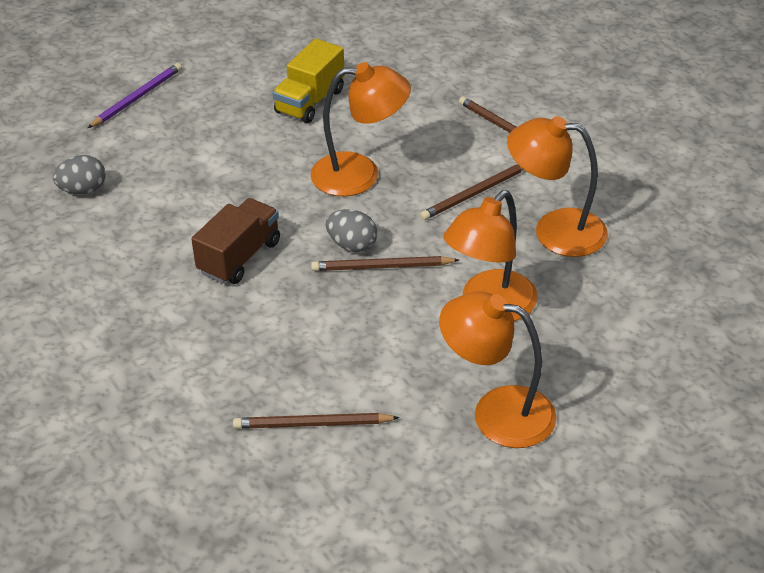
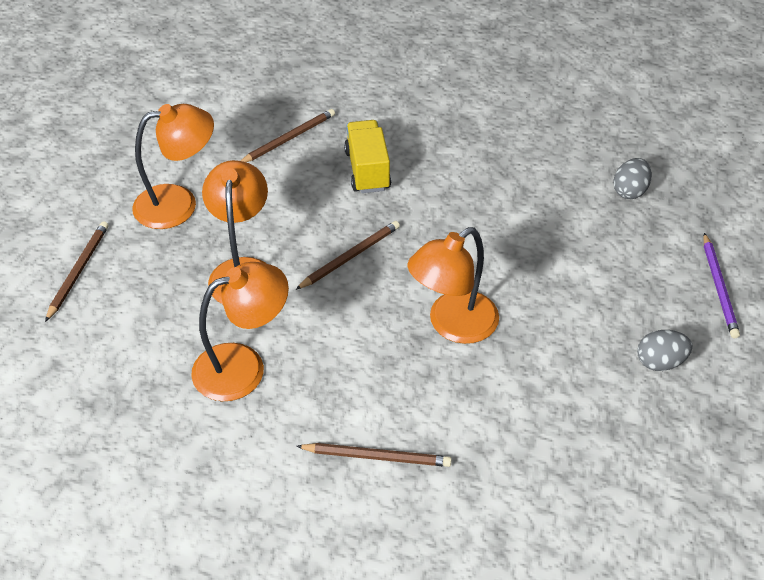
camera: 140 degrees right, 5 degrees up
(239, 257) = (457, 207): brown truck -> none
(310, 101) = (582, 375): yellow truck -> yellow truck (367, 170)
(352, 245) = (390, 261): grey egg -> grey egg (660, 362)
(475, 193) = (341, 364): brown pencil -> brown pencil (78, 271)

